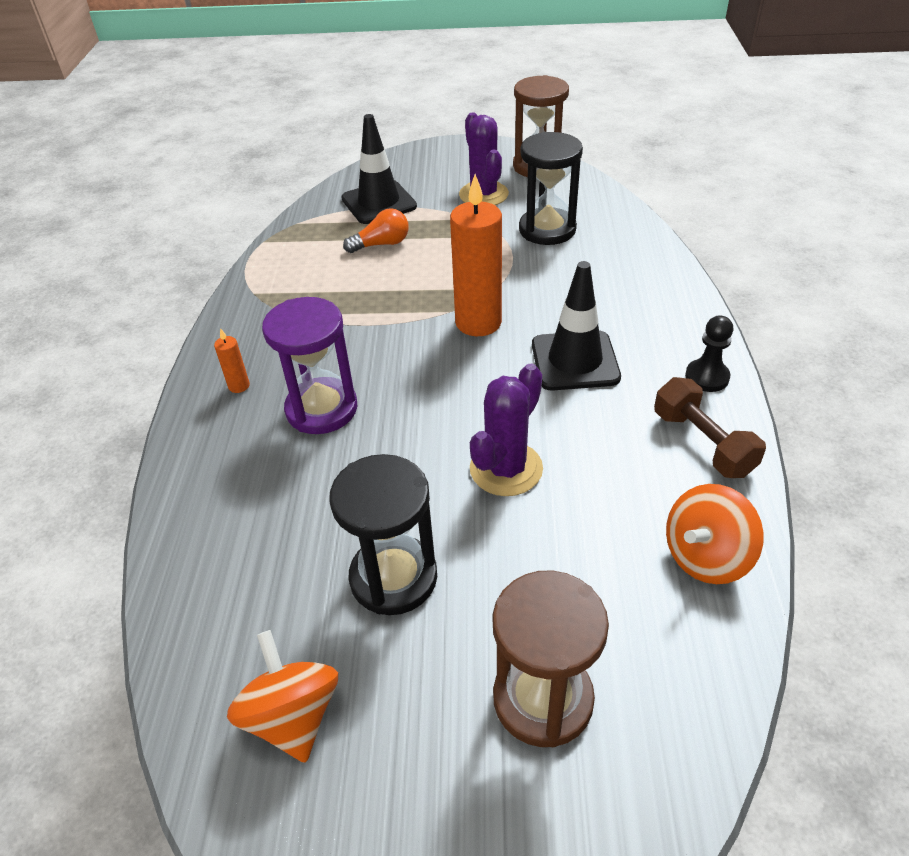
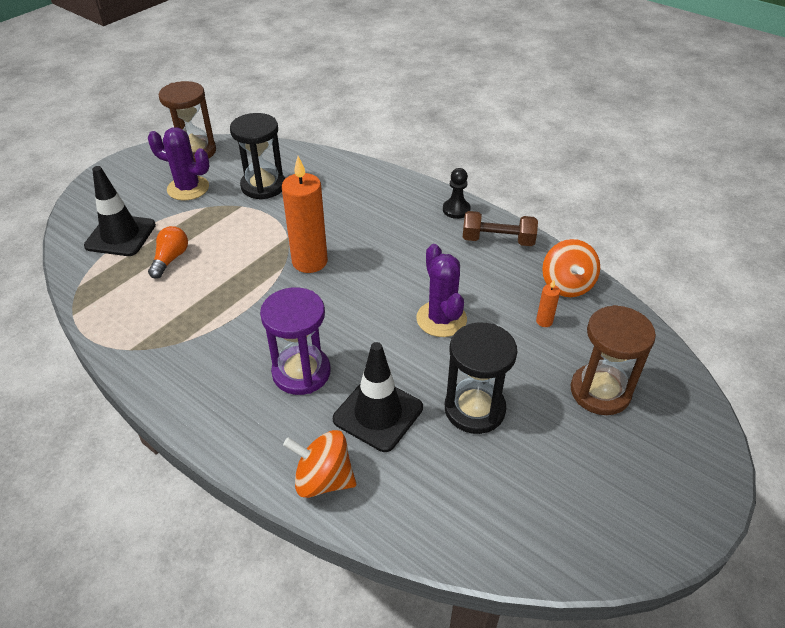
camera: 55 degrees left, 0 degrees up
(239, 386) = (226, 404): orange candle -> orange candle (544, 321)
(292, 716) = (532, 504): orange spinning top -> orange spinning top (323, 479)
(575, 361) = (390, 245): black traffic cone -> black traffic cone (378, 413)

